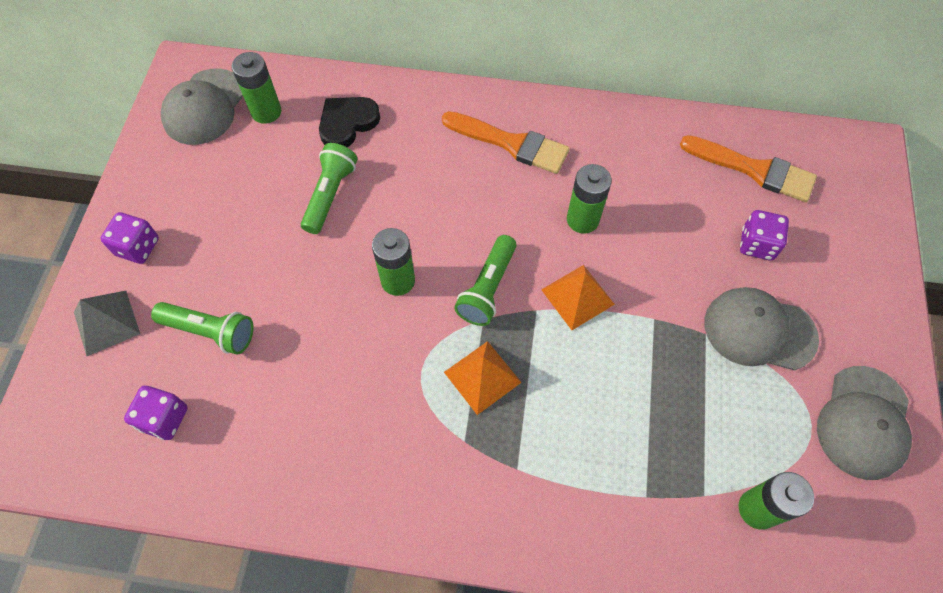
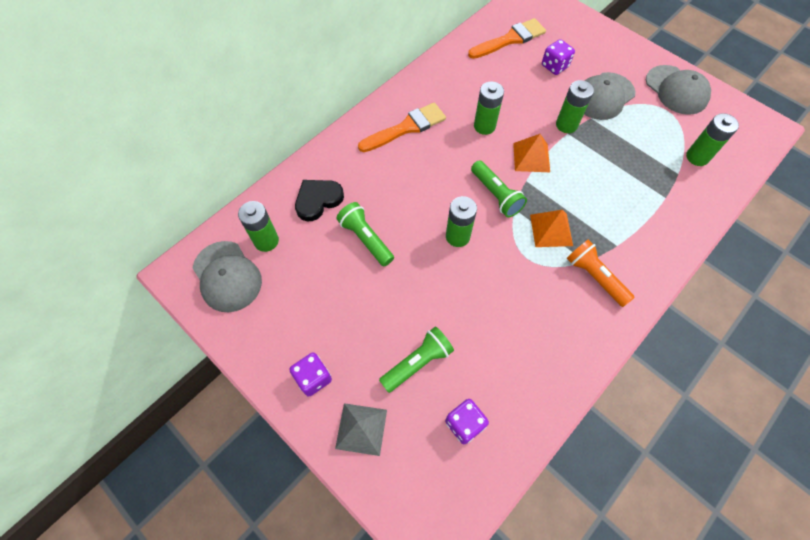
camera: 55 degrees left, 0 degrees up
(347, 123) = (318, 200): black heart -> black heart turned 60 degrees clockwise
(448, 464) = (594, 277): none -> orange flashlight
(666, 310) = (566, 125): none -> green battery

